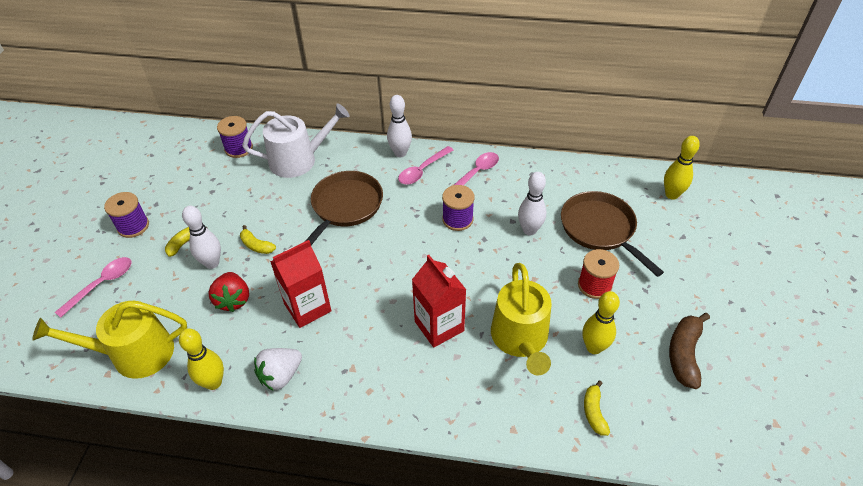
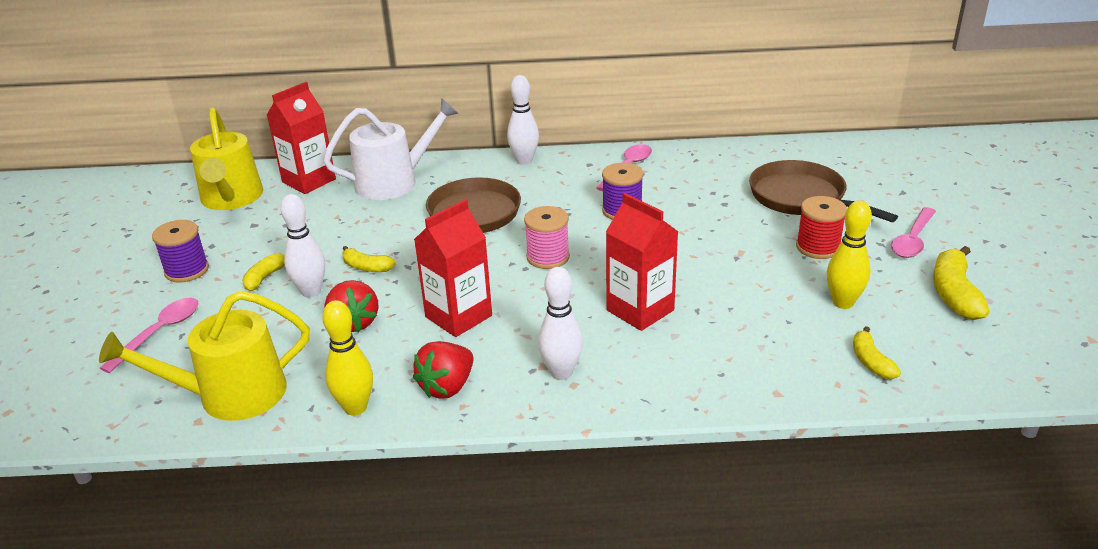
camera: 10 degrees left, 15 degrees down
(239, 148) = (309, 181): purple spool -> red carton
(280, 375) = (447, 387): white strawberry -> red strawberry
(388, 259) = (548, 257): none -> pink spool
(422, 170) = (559, 173): pink spoon -> pink spoon (912, 240)
(520, 339) = (749, 308): yellow watering can -> yellow watering can (231, 198)
(529, 230) = (716, 209): white bowling pin -> white bowling pin (561, 373)
(671, 195) = (872, 158): yellow bowling pin -> none
(684, 354) = (954, 293): brown banana -> yellow banana

